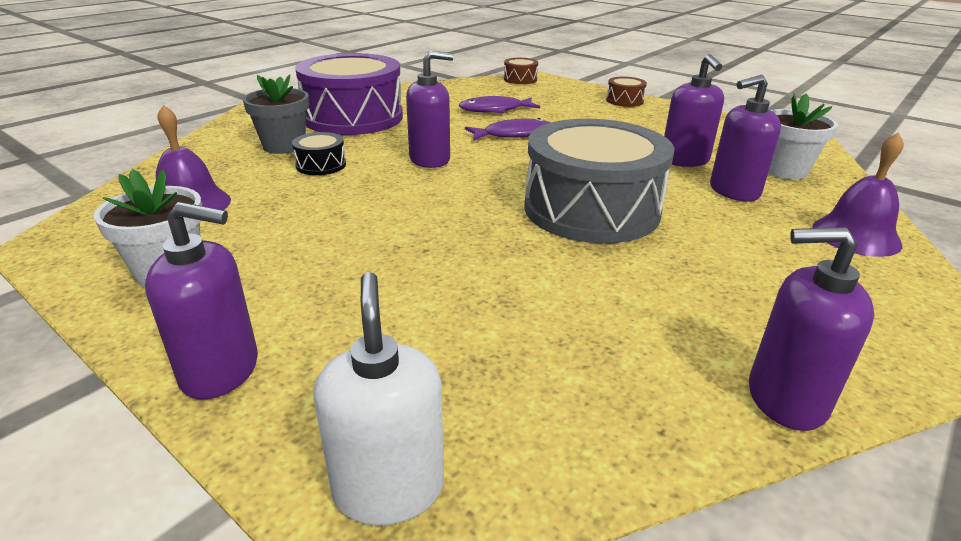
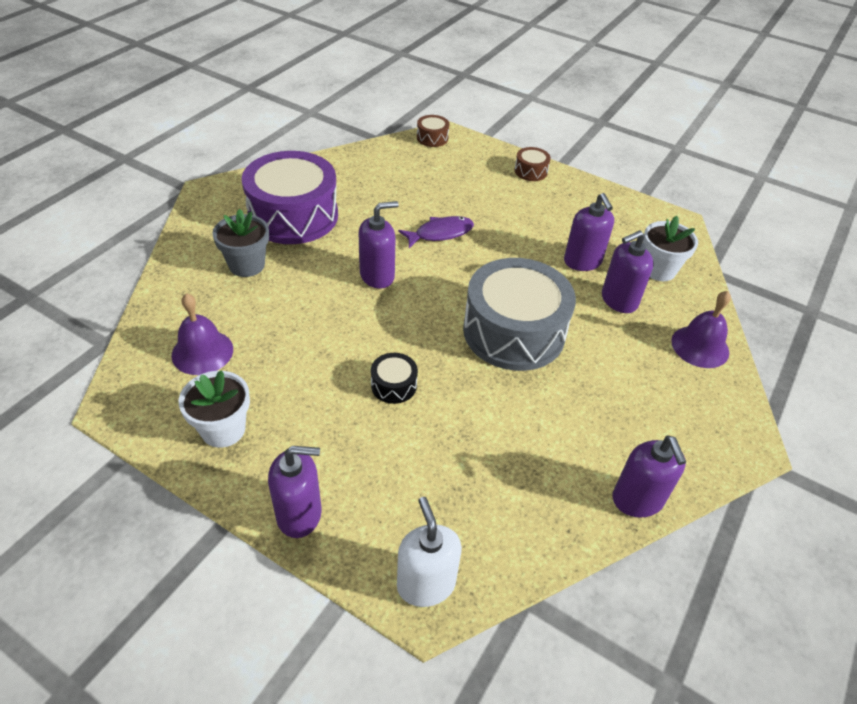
camera: 10 degrees left, 15 degrees up
(321, 165) = (288, 291): black drum -> black drum (394, 385)
(495, 110) = (418, 194): purple fish -> none
(785, 399) = (637, 500): purple soap dispenser -> purple soap dispenser turned 105 degrees counterclockwise

